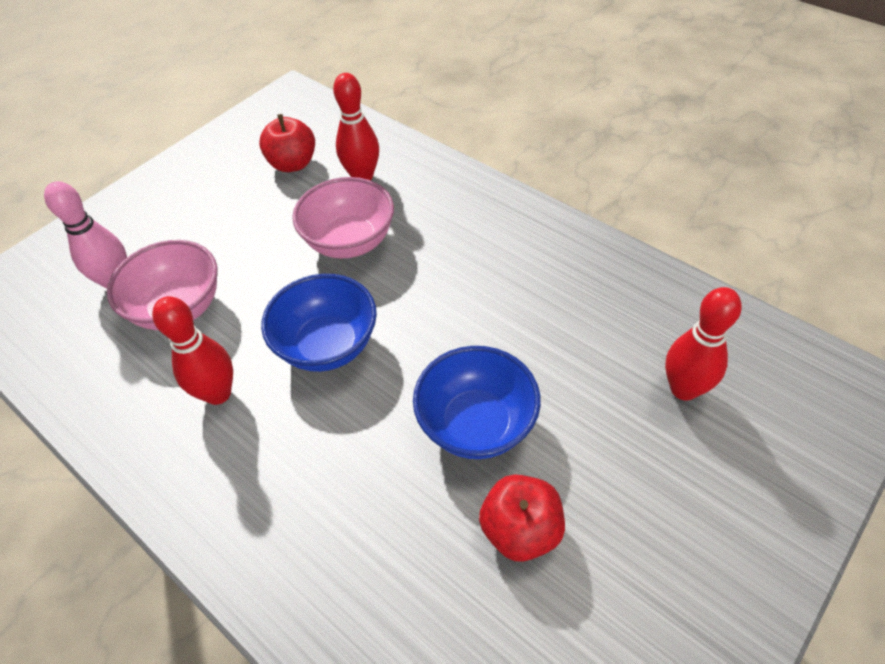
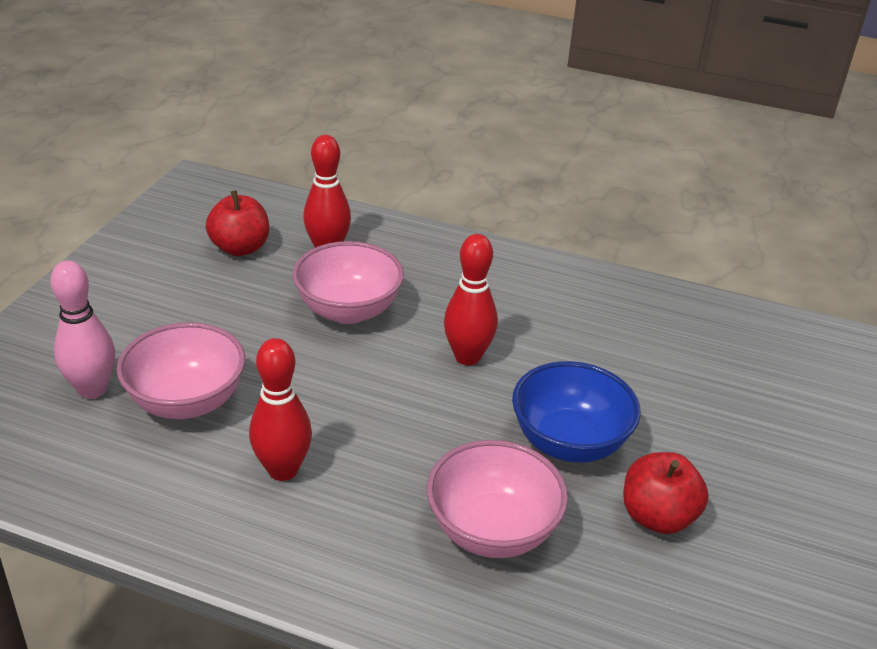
camera: 25 degrees left, 15 degrees down
(327, 345) = (379, 405): blue bowl -> none
(359, 502) = (492, 530): none -> pink bowl
(684, 389) = (738, 378): red bowling pin -> red bowling pin (467, 357)

